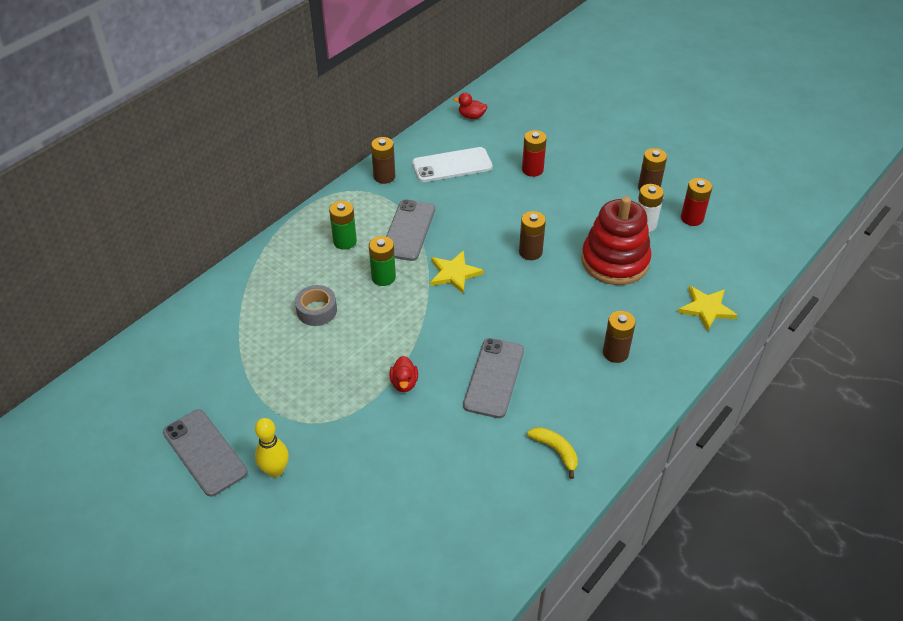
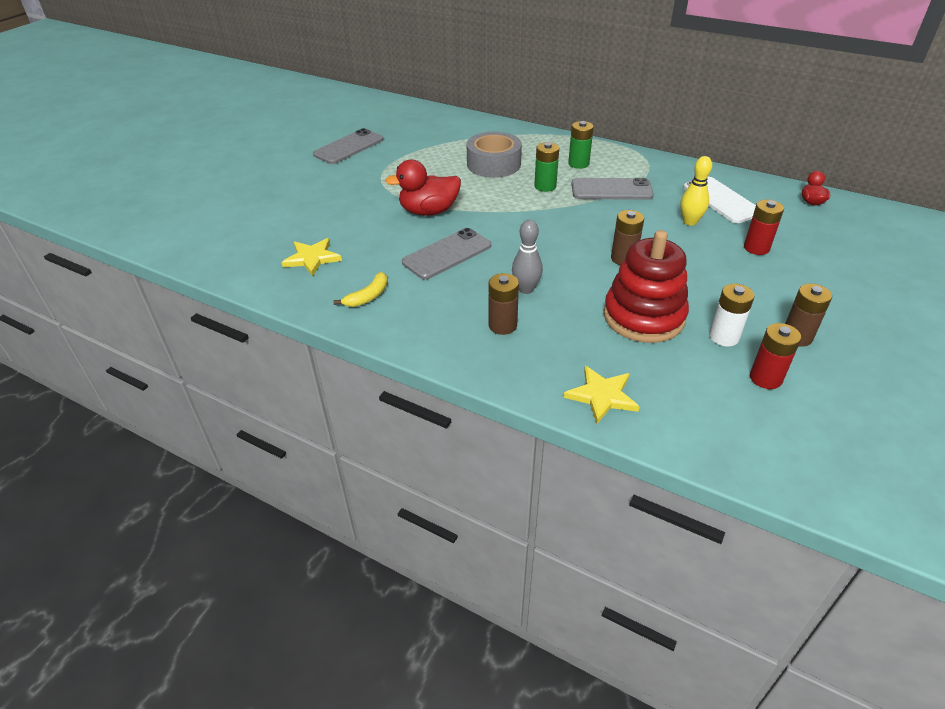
camera: 80 degrees right, 5 degrees down
(275, 470) = (335, 173): yellow bowling pin -> yellow bowling pin (690, 222)
(317, 310) = (493, 164): grey tape -> grey tape, size x1.61
(384, 176) = (675, 169): brown battery -> none
(404, 383) = (428, 211): red duck -> red duck, size x1.90
(454, 273) = (568, 219): yellow star -> yellow star (312, 258)
(493, 377) = (447, 254): grey phone -> grey phone turned 45 degrees counterclockwise
(564, 327) = (526, 289): none -> grey bowling pin

